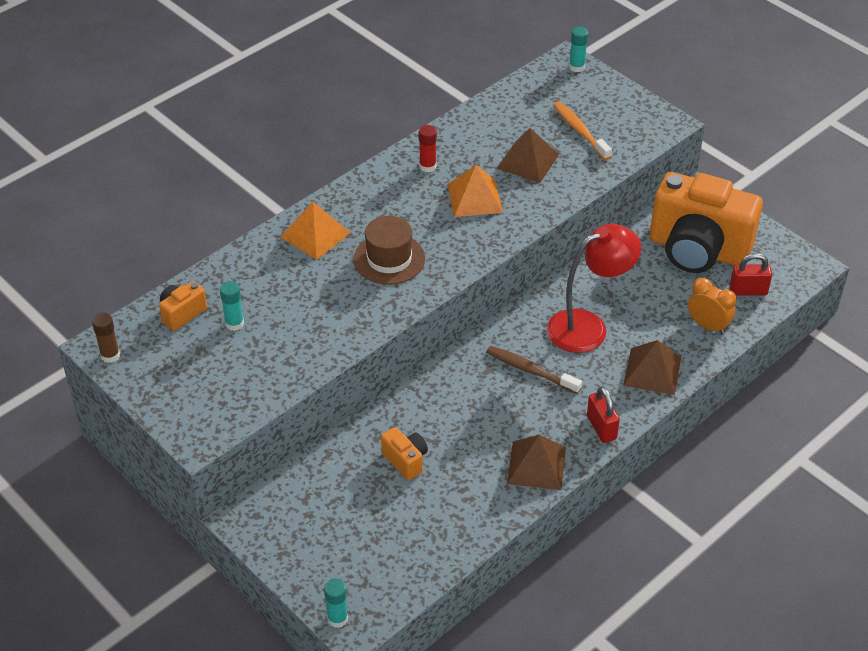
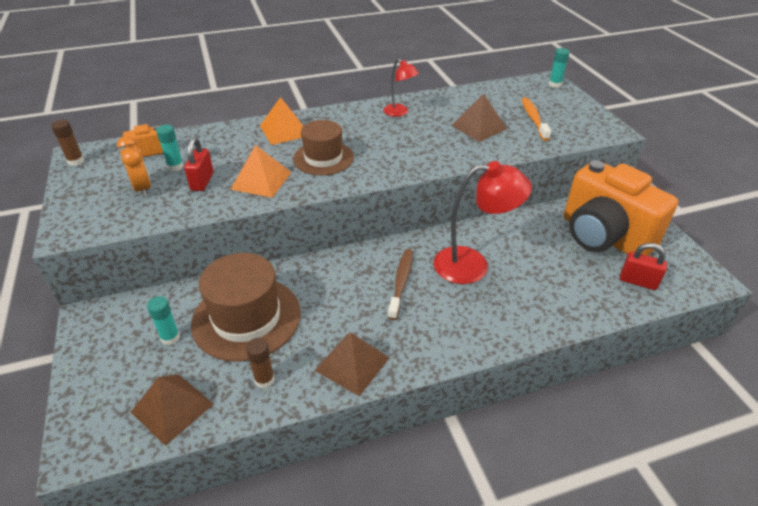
camera: 25 degrees right, 5 degrees down
(337, 618) = (71, 437): turquoise glue stick -> turquoise glue stick (170, 337)
(406, 460) = (246, 318): orange camera -> brown hat
(427, 166) = (399, 112): red glue stick -> red lamp
(468, 508) = (264, 380): none -> brown glue stick
(474, 198) = (420, 138): orange pyramid -> orange pyramid (261, 180)
(530, 370) = (401, 282): brown toothbrush -> brown toothbrush turned 45 degrees clockwise
(601, 427) = (433, 352): red padlock -> red padlock (202, 181)
(652, 371) = (510, 319): brown pyramid -> brown pyramid (172, 408)
(707, 326) = (584, 298): orange clock -> orange clock (143, 189)

